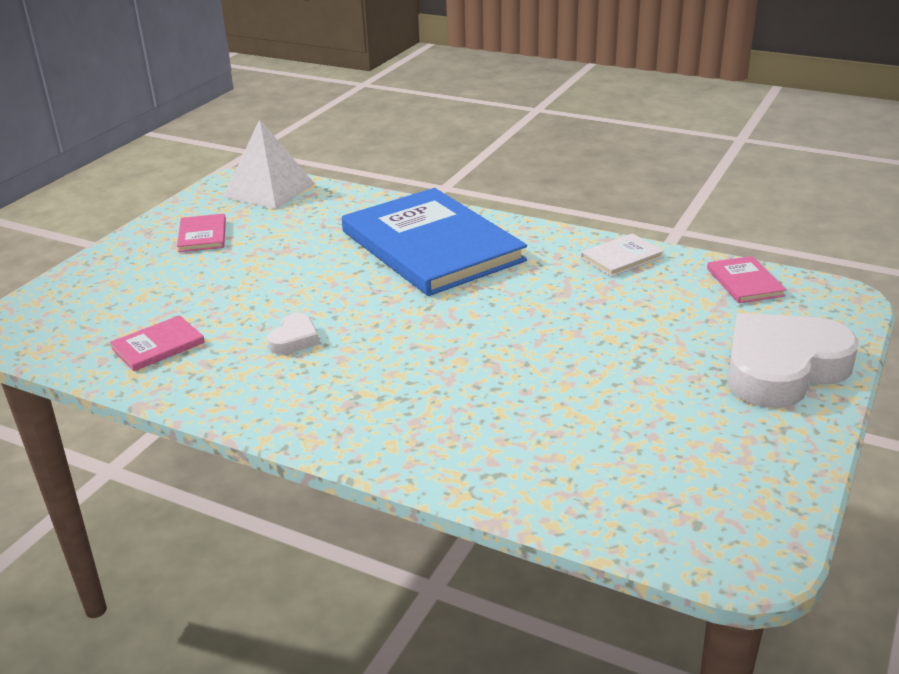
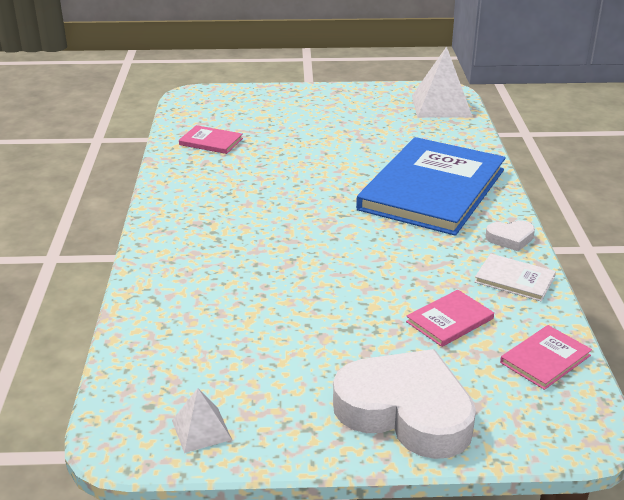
camera: 60 degrees right, 0 degrees up
(202, 235) = (352, 107): pink book -> pink book (449, 320)
(294, 339) = (255, 180): white heart -> white heart (510, 238)
(756, 495) = (201, 429): none -> white pyramid

